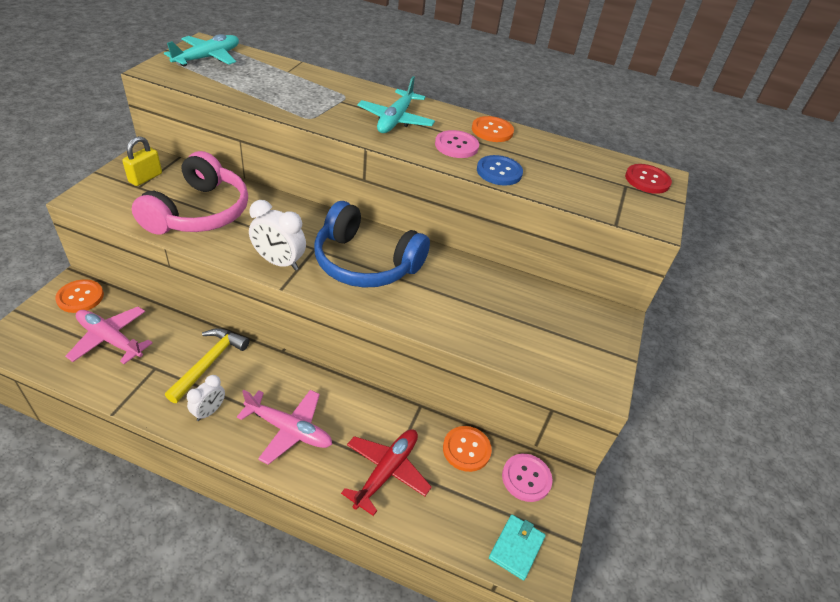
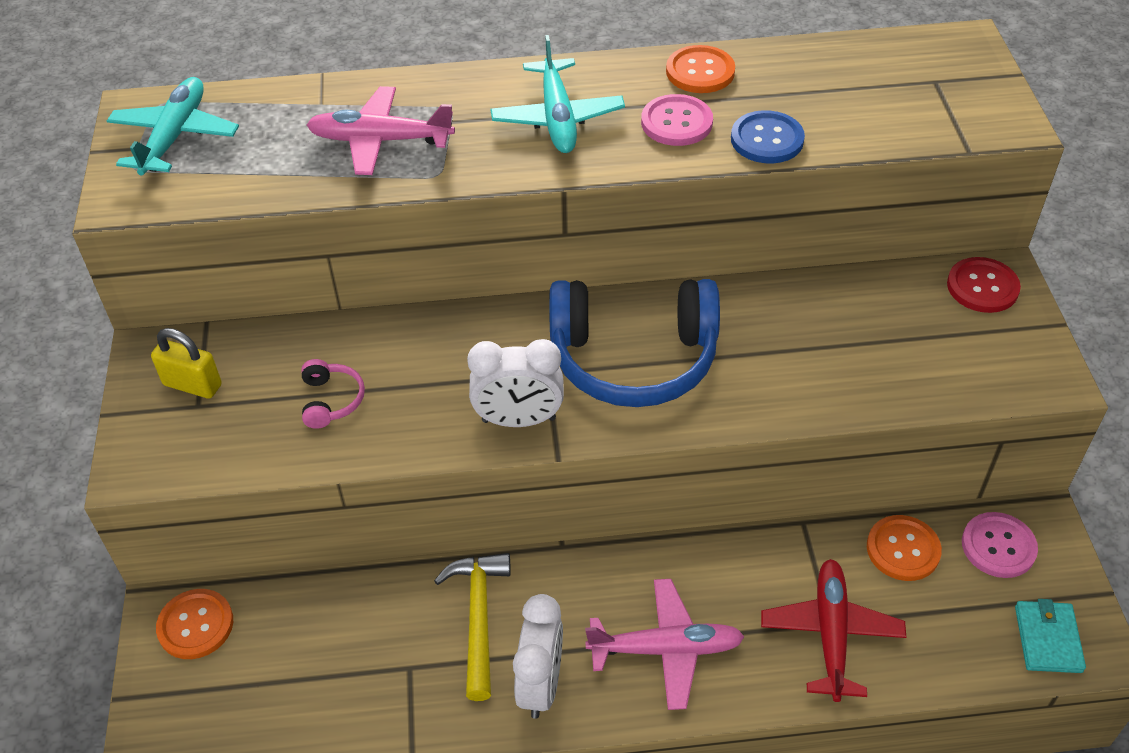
camera: 20 degrees left, 5 degrees up
(110, 339) = (305, 663): pink plane -> pink plane (380, 141)
(145, 178) = (192, 385): yellow padlock -> yellow padlock turned 75 degrees counterclockwise
(199, 212) = (331, 400): pink headphones -> pink headphones, size x0.41
(209, 411) = (540, 685): white clock -> white clock, size x1.58
(647, 180) = (954, 59): red button -> red button (982, 287)

